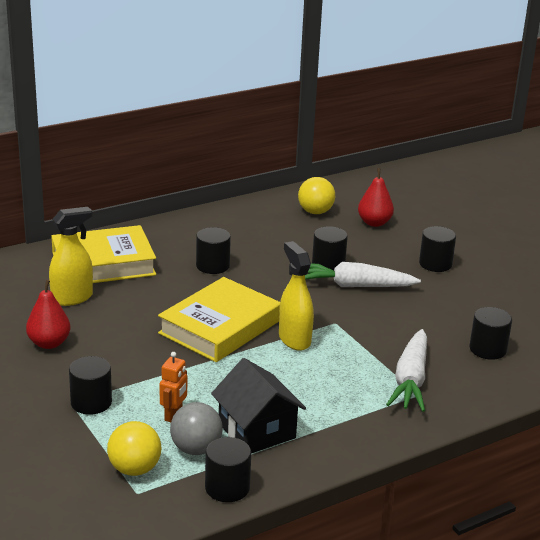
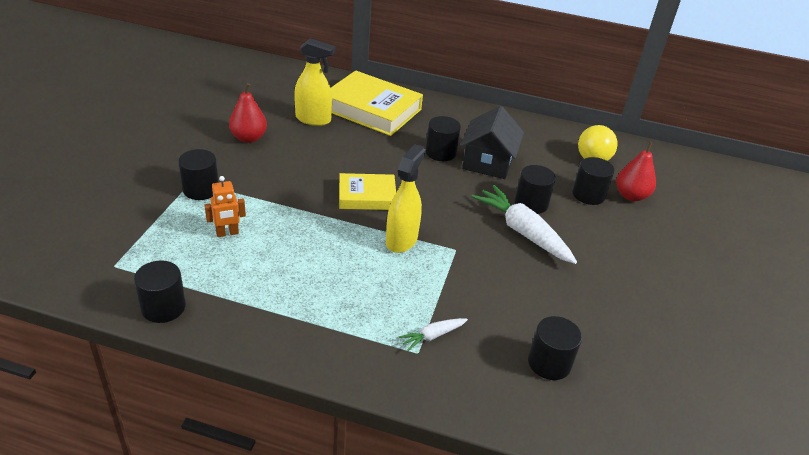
camera: 45 degrees right, 10 degrees up
(134, 469) = (141, 249): yellow ball -> none
(196, 449) = (197, 265): grey ball -> none
(220, 327) = (367, 196): yellow book -> yellow book, size x0.59
(257, 430) = (254, 284): black house -> black house (488, 162)
(410, 380) = (433, 336): white carrot -> white carrot, size x0.49
(435, 264) = (630, 260): black cylinder -> black cylinder (588, 195)

